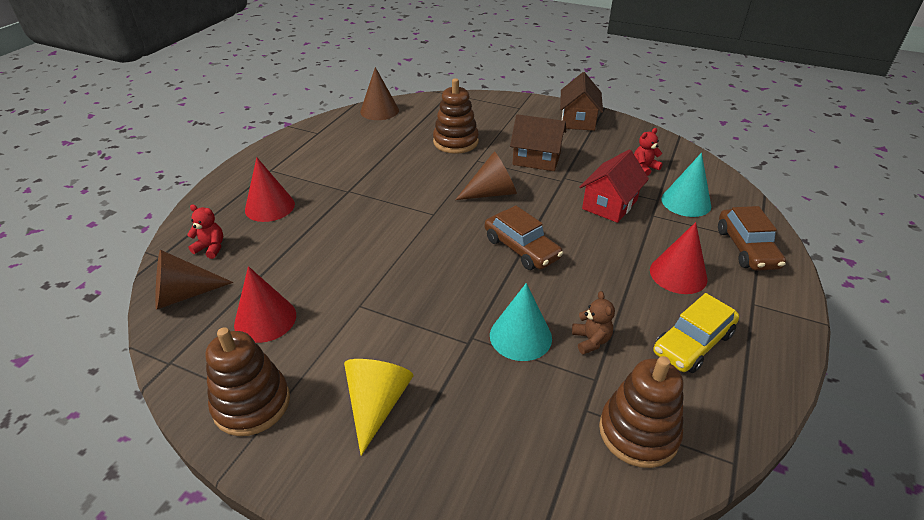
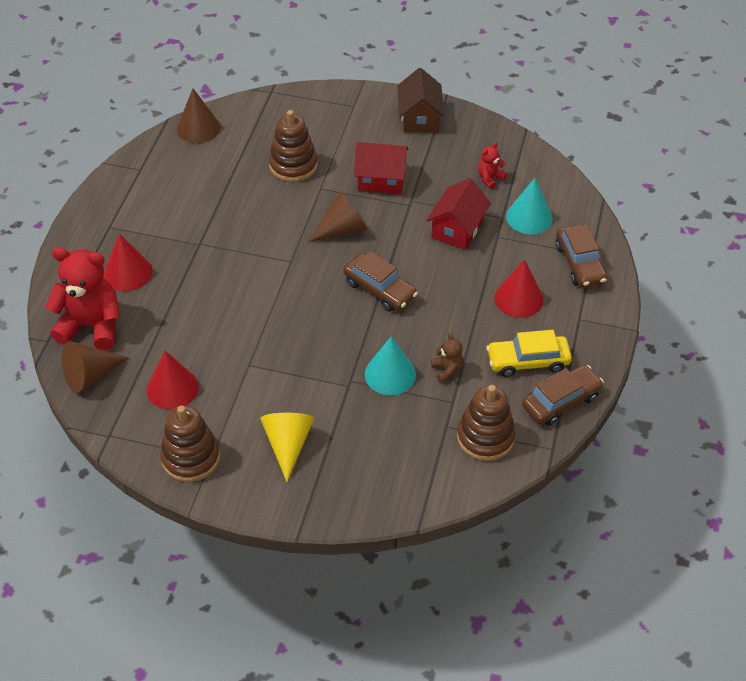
camera: 10 degrees left, 10 degrees up
(211, 248) = (91, 326): red teddy bear -> red teddy bear, size x2.21
(536, 159) = (381, 179): brown house -> red house
(692, 343) = (528, 361): yellow car -> yellow car turned 45 degrees clockwise
(740, 398) = (561, 401): none -> brown car

